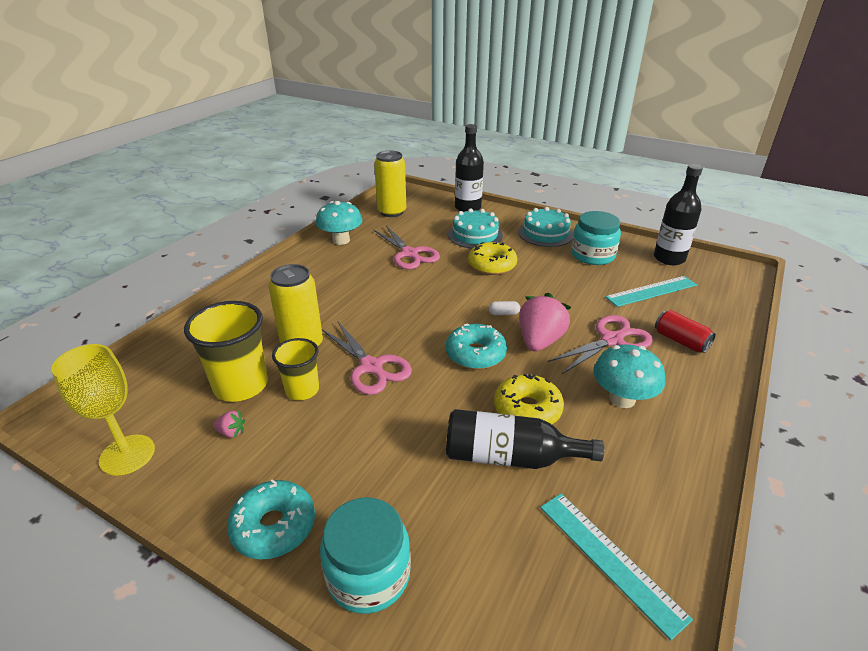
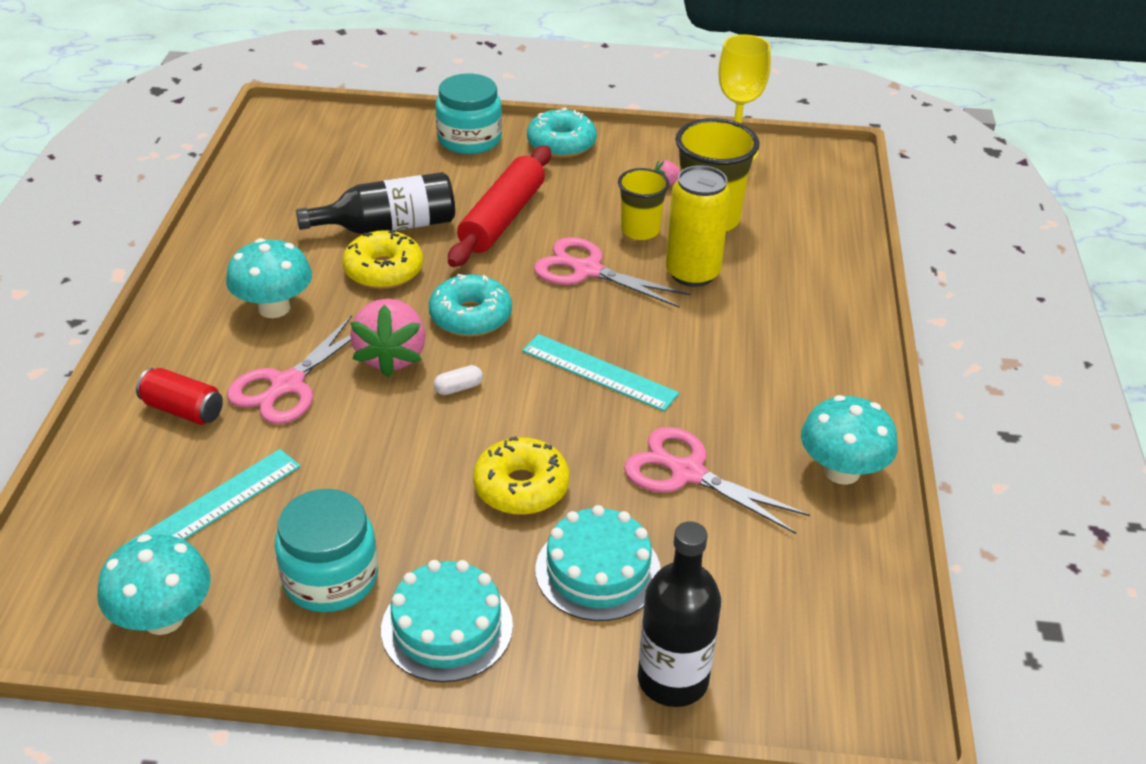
camera: 155 degrees right, 5 degrees up
(392, 212) = (832, 599): yellow can -> none
(403, 436) = (502, 218): none -> red rolling pin
(609, 559) = (287, 184): turquoise ruler -> turquoise ruler (599, 372)
(669, 258) = (163, 618): black bottle -> turquoise mushroom

